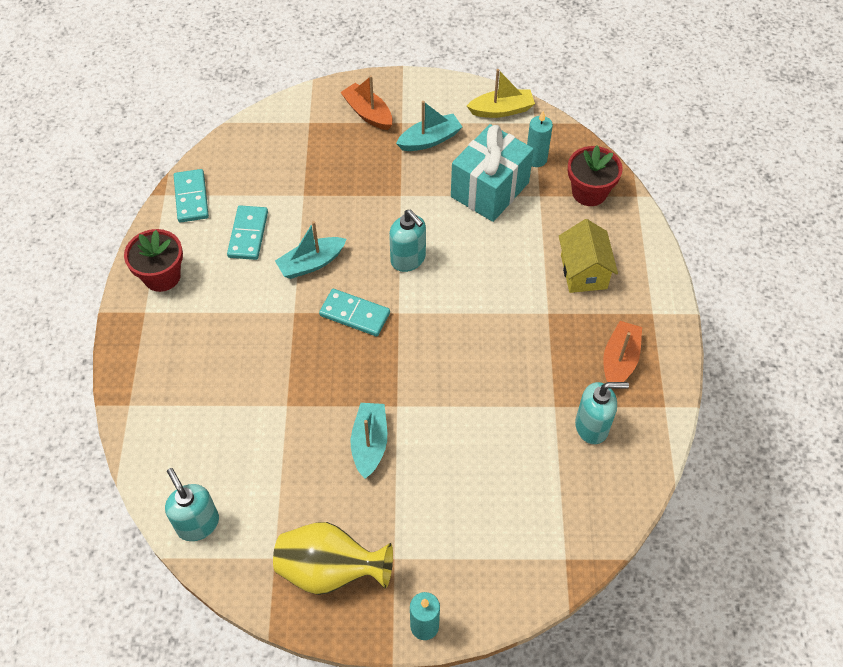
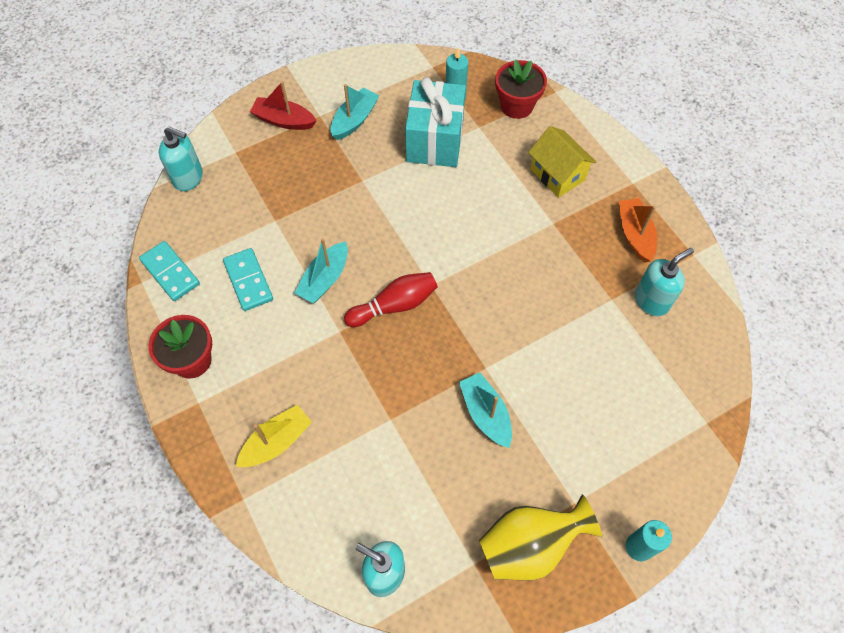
camera: 30 degrees left, 5 degrees up
(355, 314) = (394, 305): turquoise domino -> red bowling pin
(368, 113) = (284, 120): orange boat -> red boat
(408, 259) = (407, 234): turquoise soap dispenser -> turquoise soap dispenser (188, 178)
(501, 110) = (398, 67): yellow boat -> yellow boat (276, 442)

